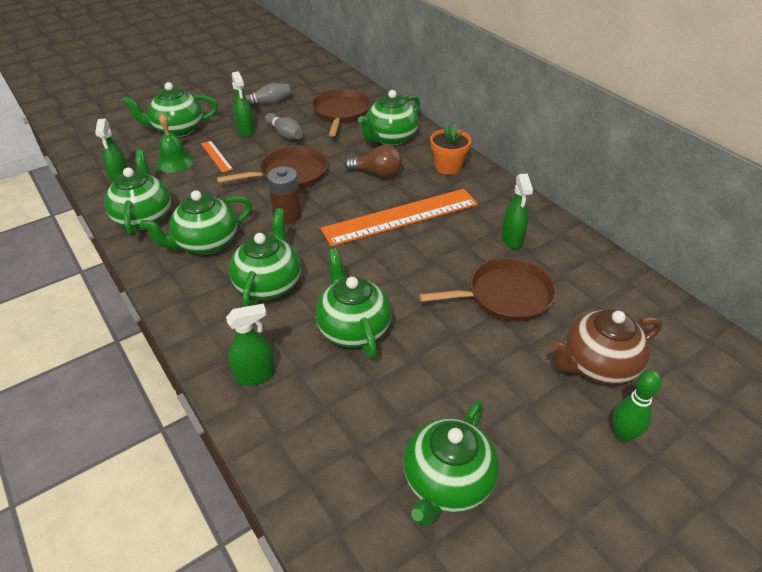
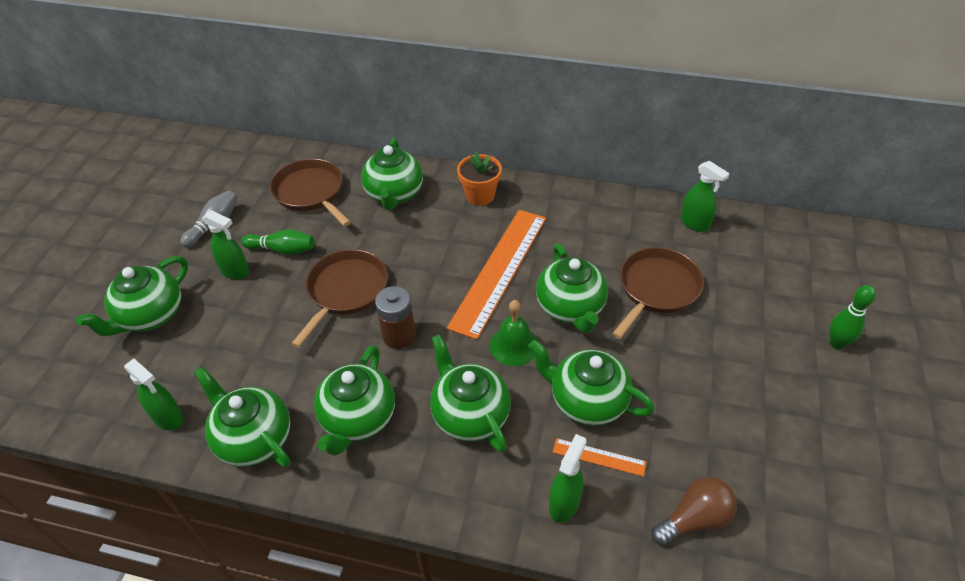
camera: 40 degrees left, 5 degrees up
(175, 162) = (200, 355): green bell -> green bell (514, 345)
(216, 156) = (240, 319): orange ruler -> orange ruler (599, 457)
(285, 134) = (282, 250): grey bowling pin -> green bowling pin
(377, 173) = (427, 239): brown light bulb -> brown light bulb (694, 519)
(447, 483) = (787, 467): green teapot -> green teapot (570, 308)
(512, 239) = (606, 235): green spray bottle -> green spray bottle (695, 223)
(597, 365) = (770, 302): brown teapot -> none

